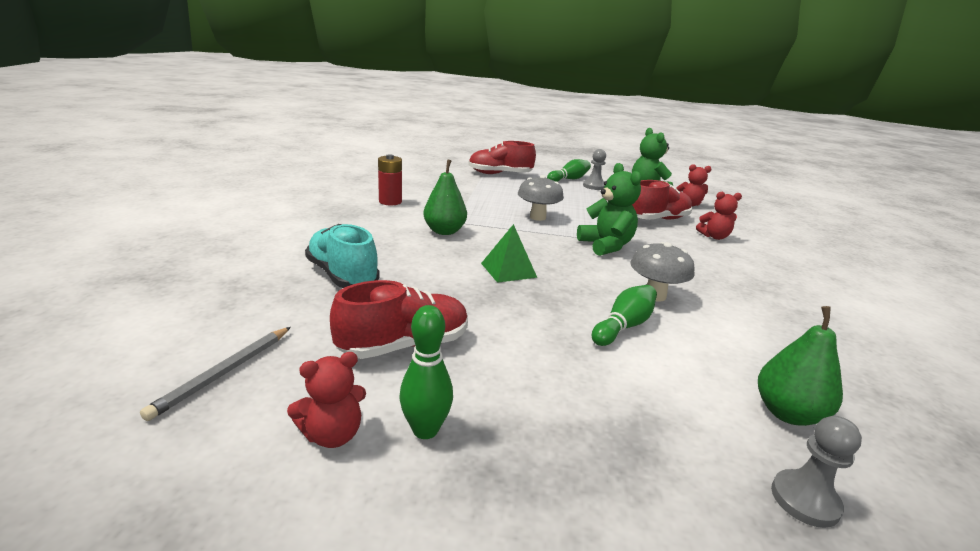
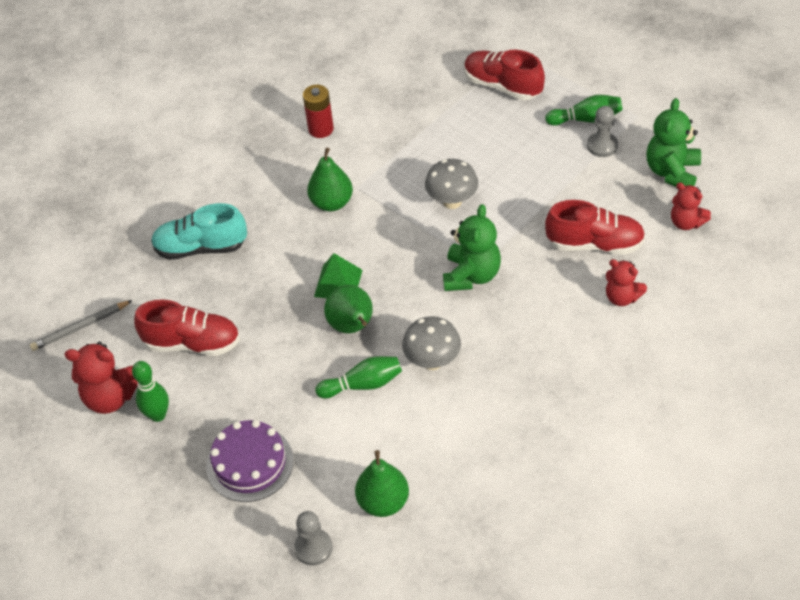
camera: 40 degrees right, 25 degrees up
(332, 434) = (111, 397): red teddy bear -> red teddy bear, size x1.53
(342, 276) = (201, 248): turquoise shoe -> turquoise shoe turned 90 degrees counterclockwise
(558, 292) = (352, 327): none -> green pear
(605, 436) = (250, 463): none -> purple cake

